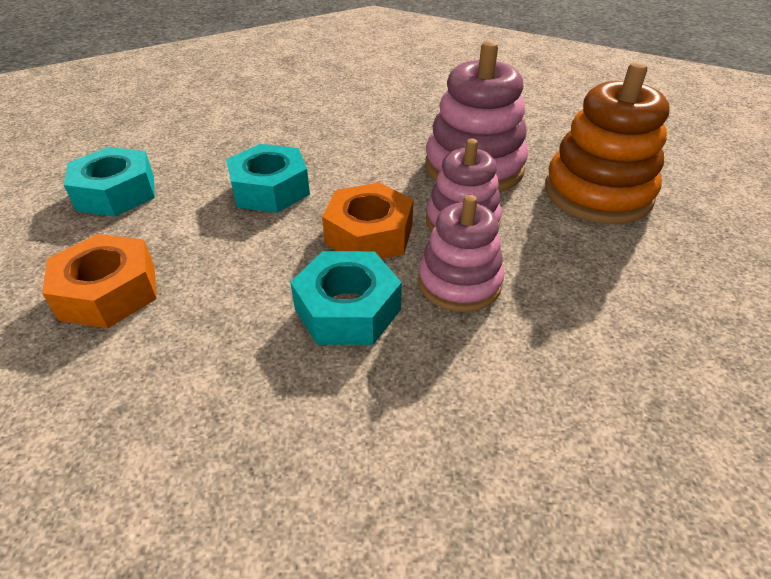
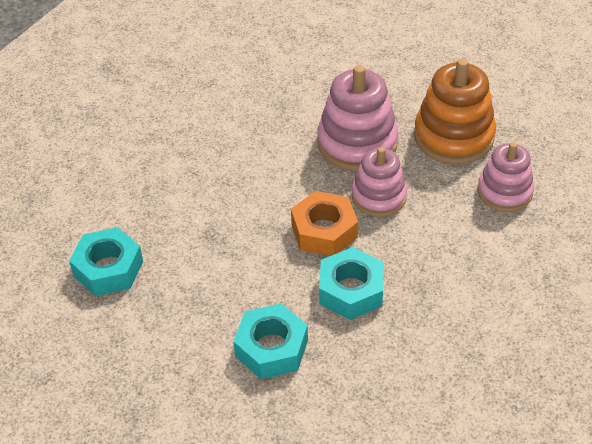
camera: 25 degrees left, 5 degrees up
(108, 292) = (190, 342): orange nut -> none
(270, 189) = (223, 220): turquoise nut -> turquoise nut (271, 348)
(459, 283) = (405, 245): pink stacking toy -> pink stacking toy (504, 192)

